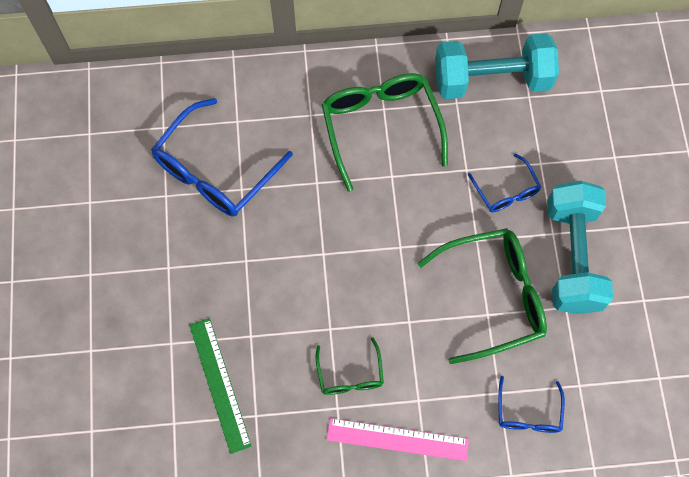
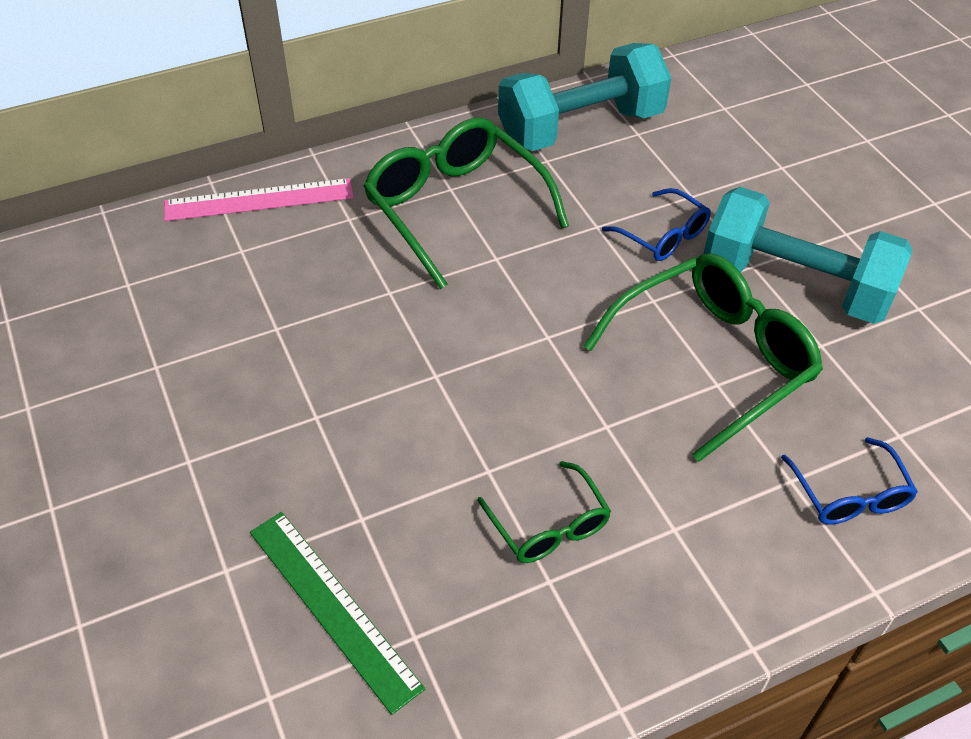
camera: 20 degrees left, 20 degrees down
(215, 171) = (226, 317): blue glasses -> none
(397, 439) = (669, 597): pink ruler -> pink ruler (259, 200)
(572, 257) = (794, 285): turquoise dumbbell -> turquoise dumbbell turned 45 degrees counterclockwise

